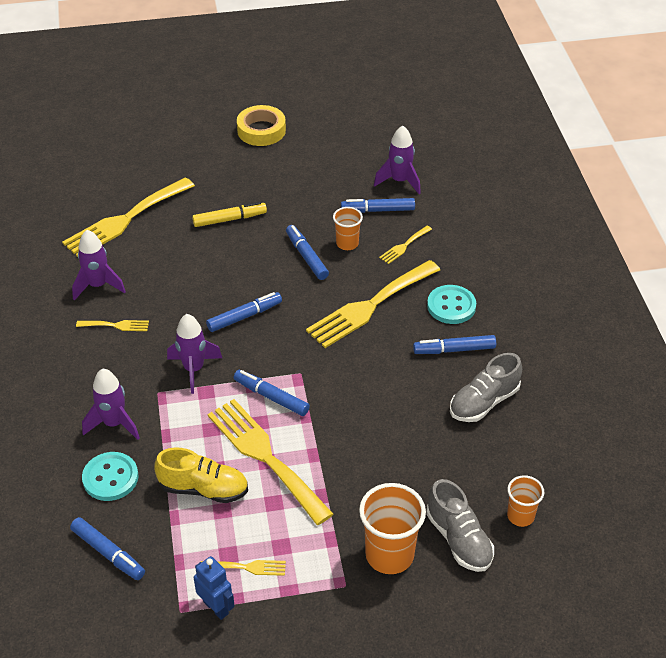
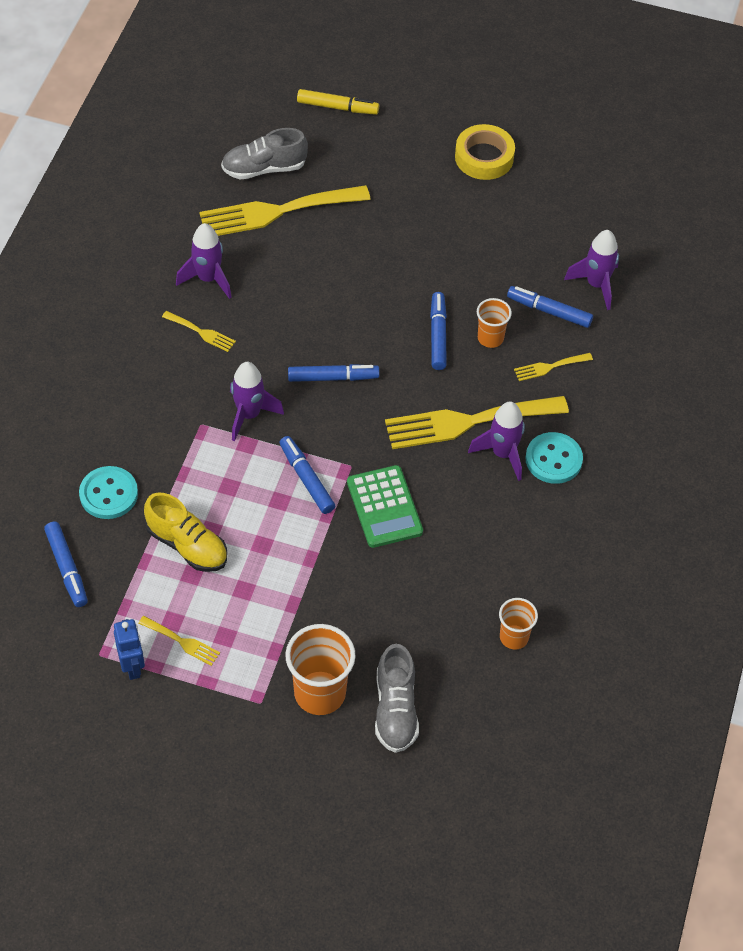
camera: 25 degrees right, 10 degrees up
(114, 423) = (142, 439): purple rocket -> purple rocket (502, 454)
(229, 219) = (384, 256): yellow marker -> yellow marker (337, 107)
(265, 456) = (263, 539): yellow fork -> none
(347, 392) = (384, 507): none -> green calculator
(454, 350) = (523, 510): blue marker -> none
(484, 402) = (515, 581): grey shoe -> grey shoe (264, 168)
(520, 516) = (471, 716): orange cup -> orange cup (514, 637)

